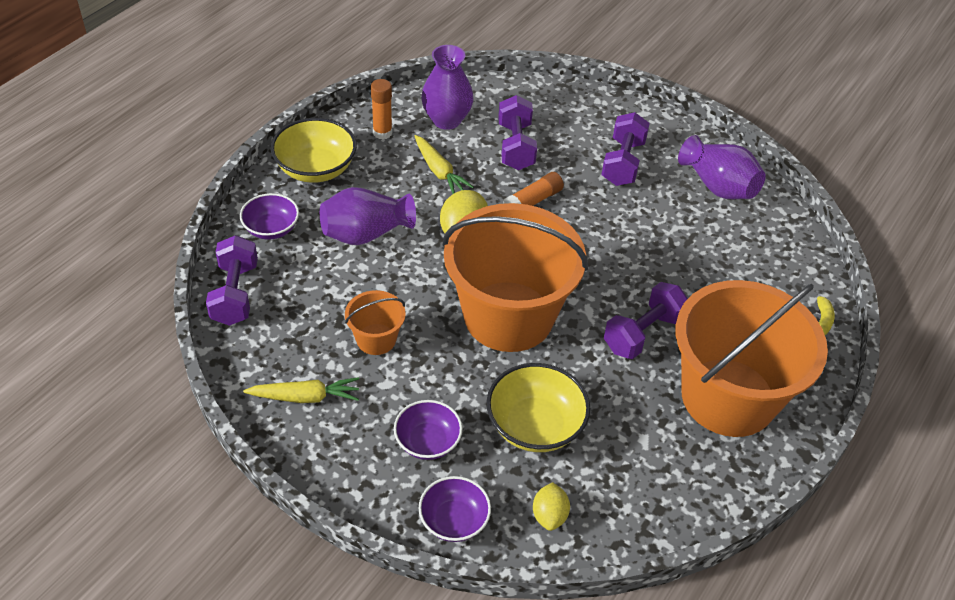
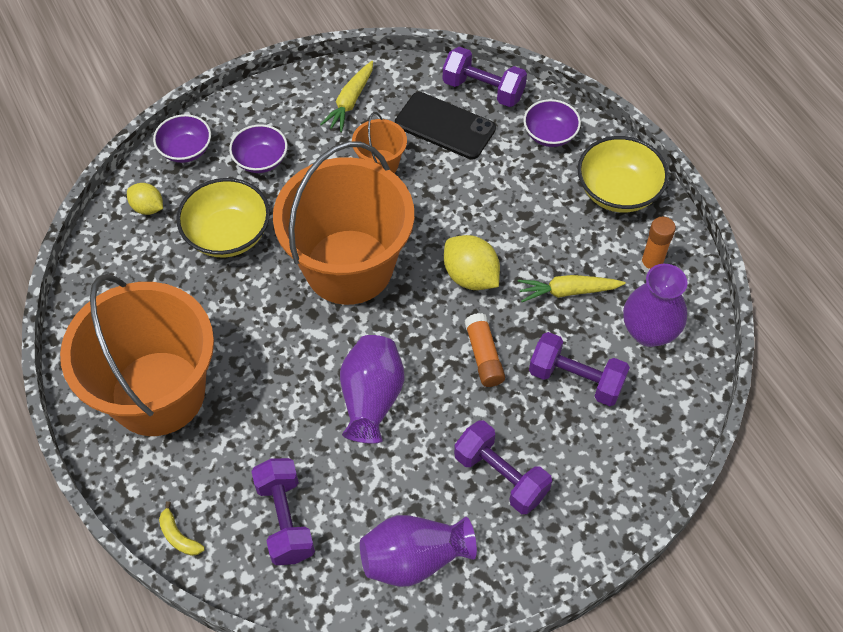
camera: 120 degrees right, 10 degrees up
(300, 307) = (445, 126): none -> black phone
(365, 234) = (508, 199): purple vase -> purple vase (371, 399)
(643, 333) = (266, 364): purple dumbbell -> purple dumbbell (285, 519)

